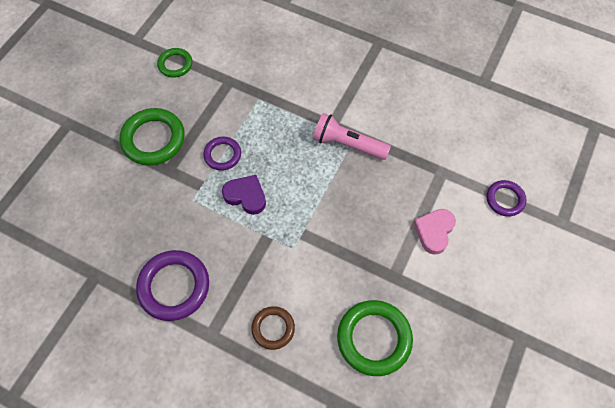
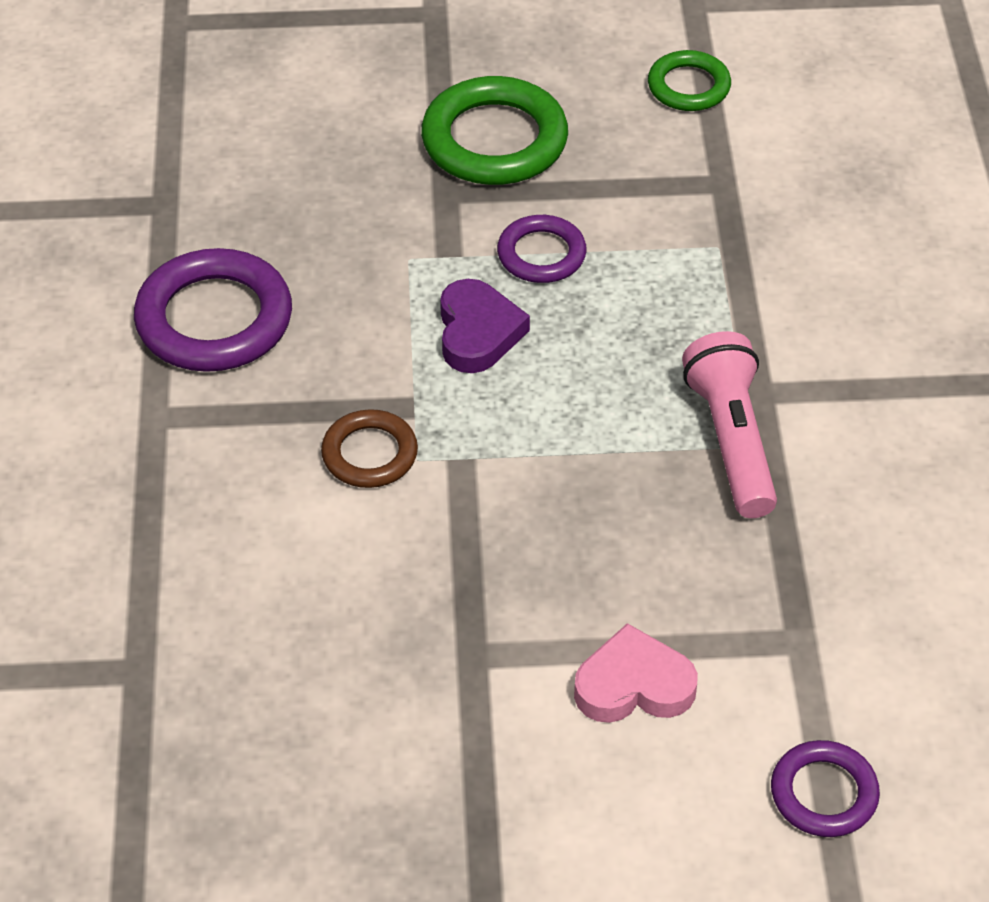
camera: 60 degrees right, 15 degrees down
(273, 328) = (227, 503): brown ring -> brown ring (369, 454)
(374, 338) = (310, 677): green ring -> none

